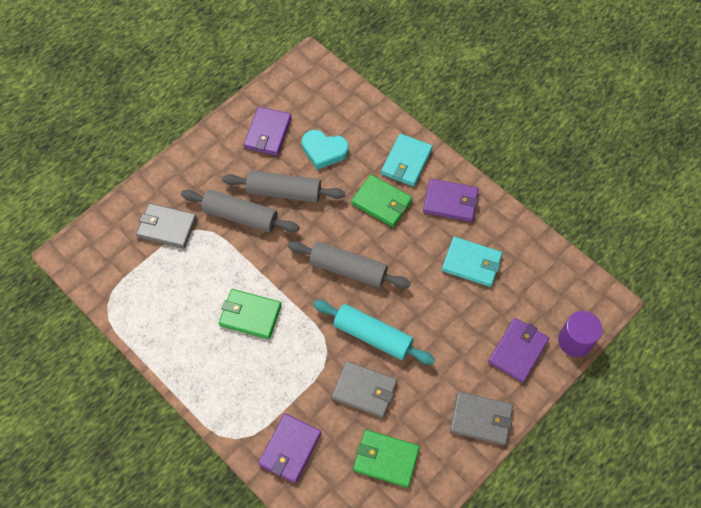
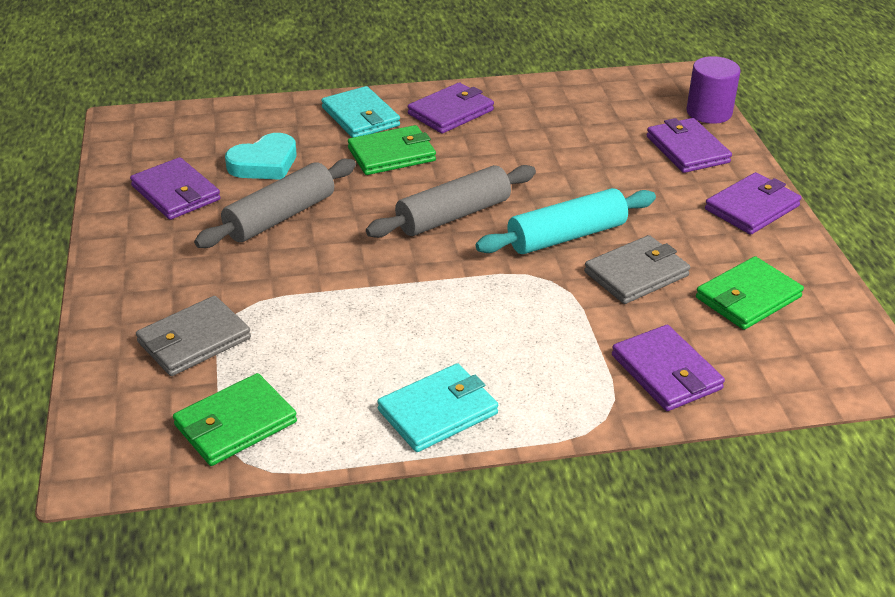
camera: 55 degrees left, 25 degrees down
(240, 216) = (267, 266): grey rolling pin -> none
(250, 315) = (427, 322): green wallet -> green wallet (235, 424)
(471, 263) = (545, 131): turquoise wallet -> turquoise wallet (438, 411)
(481, 419) = (752, 207): grey wallet -> purple wallet

